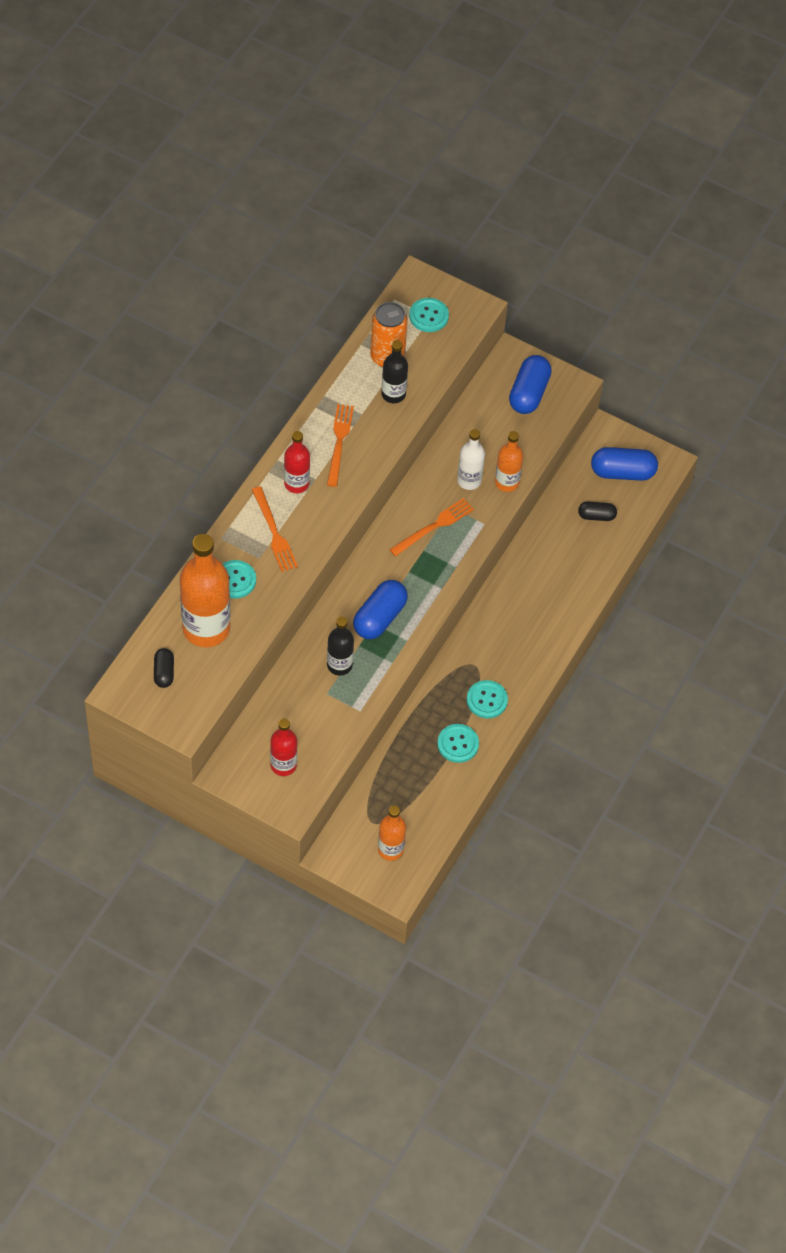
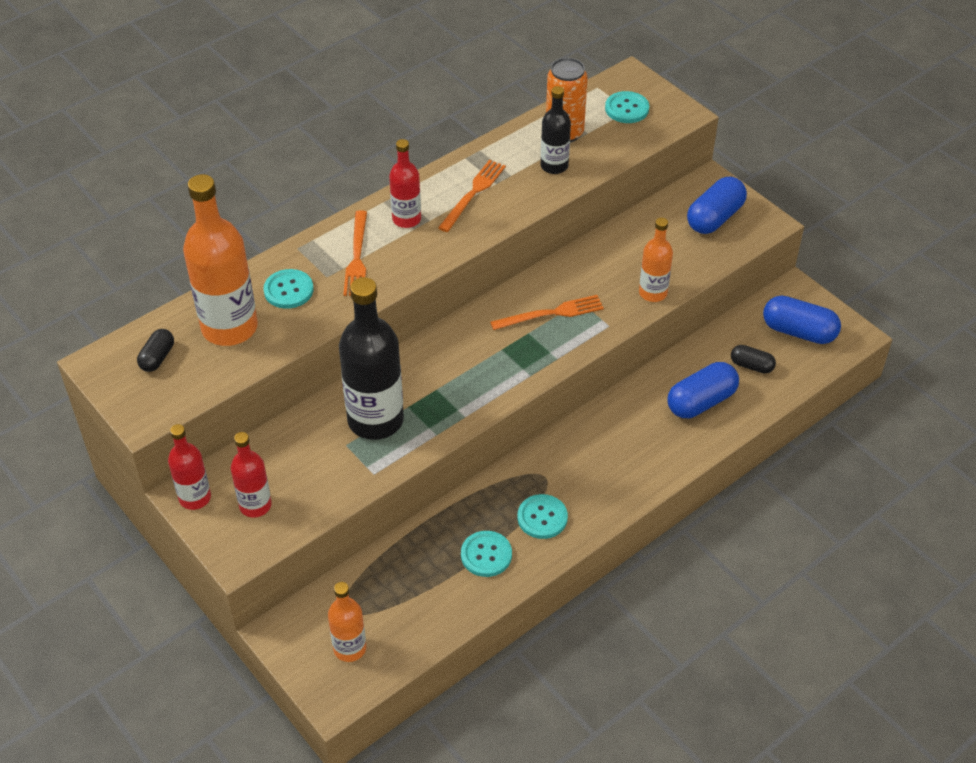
camera: 25 degrees right, 10 degrees down
(233, 774) = (195, 498): none -> red bottle
(339, 665) = (375, 420): black bottle -> black bottle, size x1.82
(379, 617) = (445, 385): blue capsule -> blue capsule (701, 402)
(469, 480) = (611, 280): white bottle -> none

